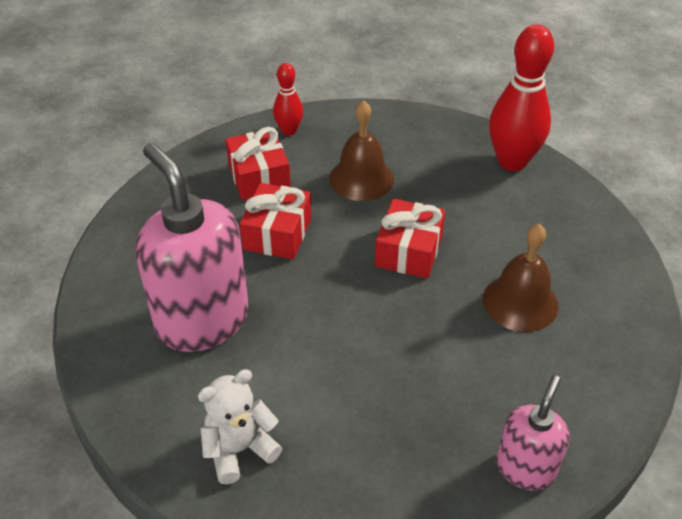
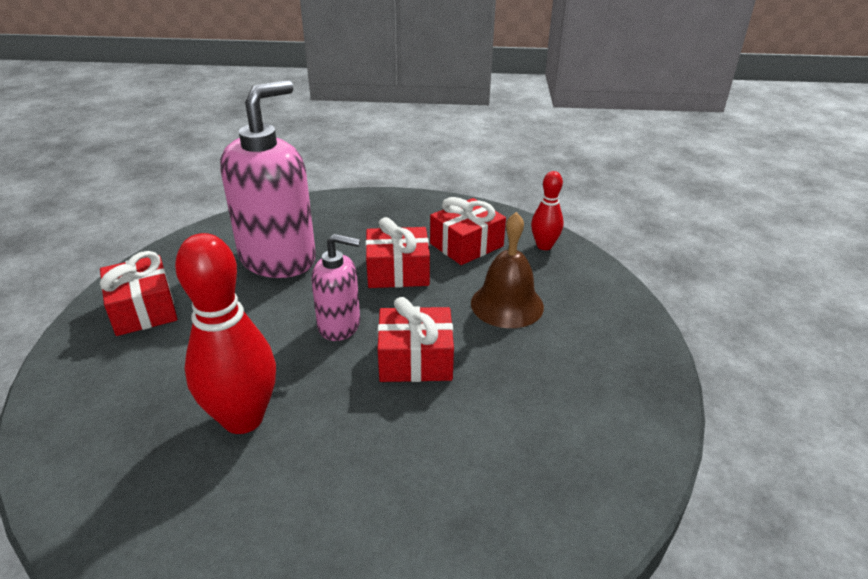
camera: 70 degrees right, 10 degrees down
(239, 449) = (143, 309): white teddy bear -> red gift
(512, 161) = (628, 421): red bowling pin -> red bowling pin (243, 418)
(520, 302) = (372, 470): brown bell -> none
(525, 468) = (116, 515): pink soap dispenser -> pink soap dispenser (339, 325)

